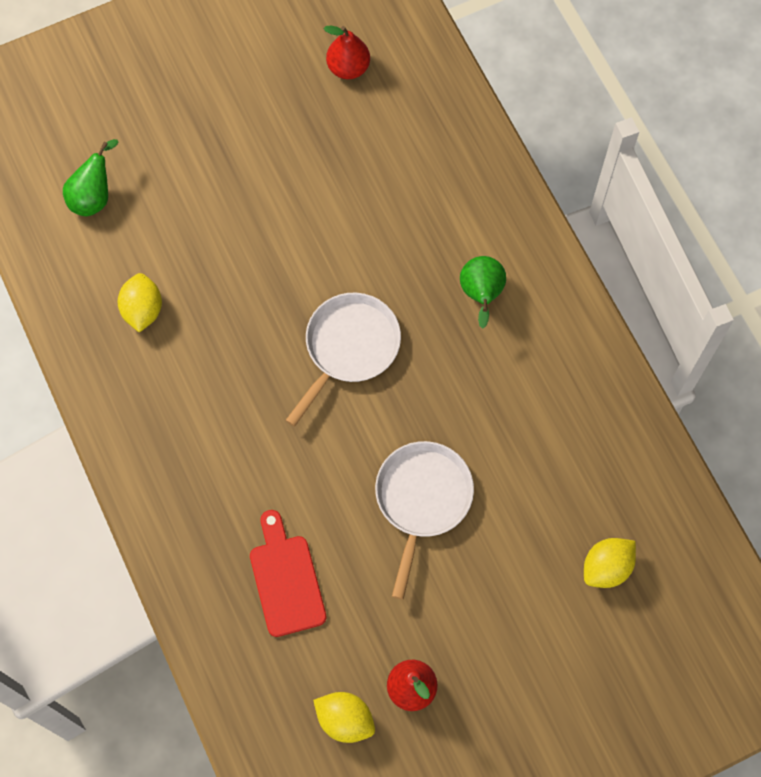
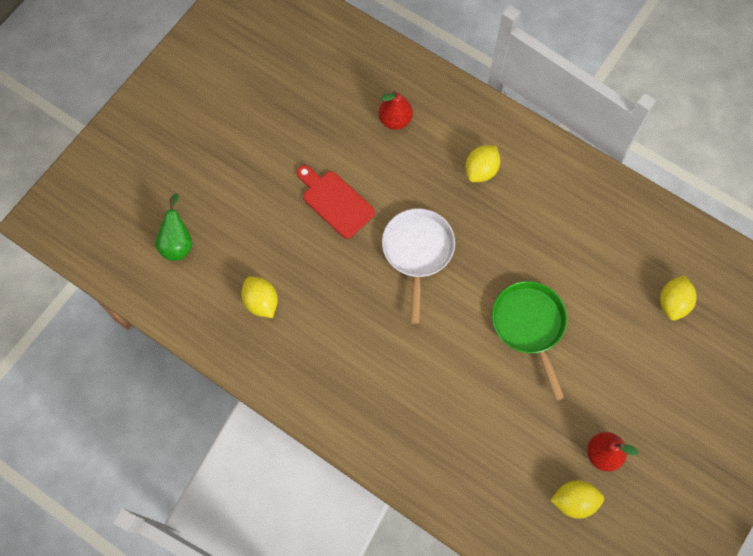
camera: 30 degrees left, 0 degrees up
(286, 579) = (475, 430): red cutting board -> red cutting board (335, 202)
(348, 68) = (299, 67): red pear -> red pear (395, 120)
(422, 500) = (529, 326): white pan -> green pan
(481, 295) = (481, 170): green pear -> yellow lemon

